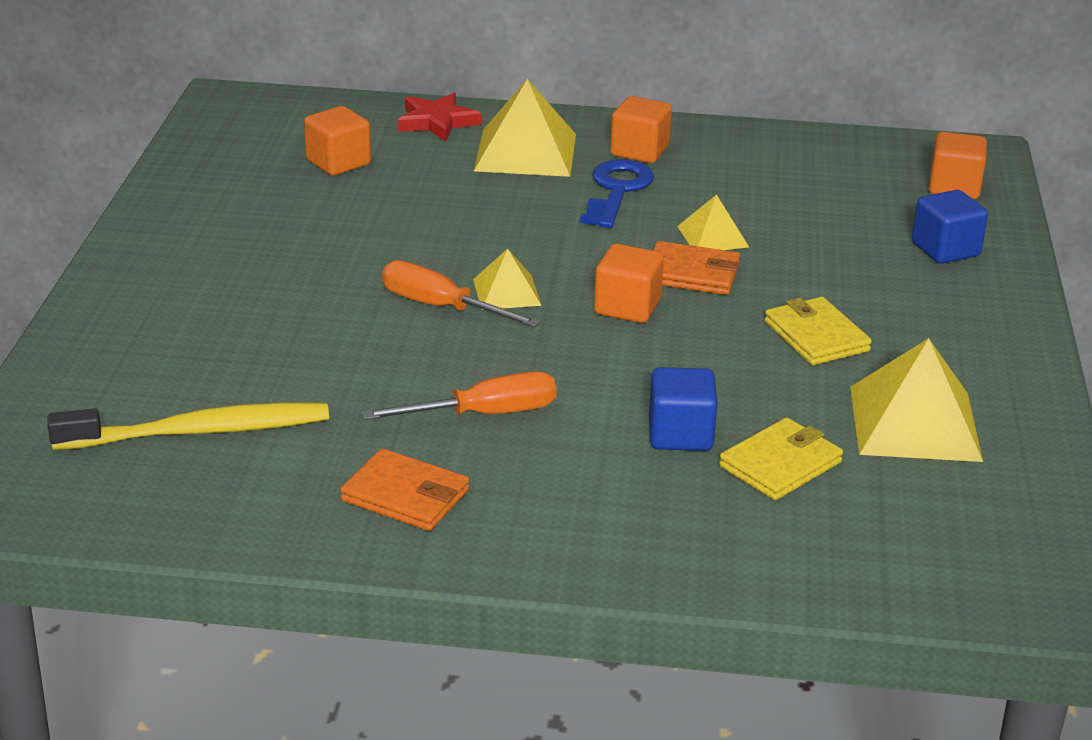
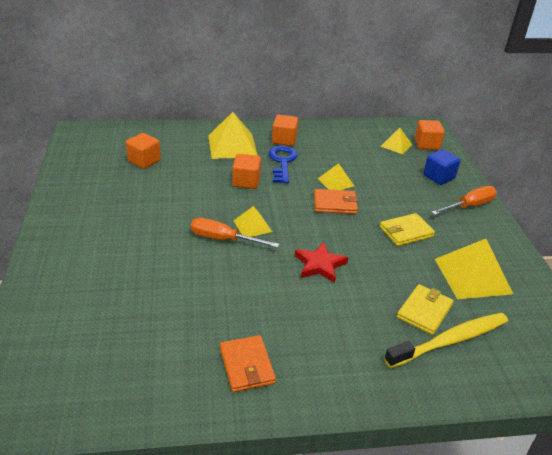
camera: 15 degrees left, 5 degrees up
(200, 431) = (120, 340): yellow toothbrush -> yellow toothbrush (450, 340)
(406, 495) = (247, 366): orange wallet -> orange wallet turned 60 degrees clockwise
(437, 122) = (185, 134): red star -> red star (320, 265)
(484, 414) = (268, 303): orange screwdriver -> orange screwdriver (469, 206)
(627, 307) = (313, 227): orange cube -> orange cube (246, 182)
(680, 434) = (369, 300): blue cube -> none
(816, 336) = (406, 232): yellow wallet -> yellow wallet turned 75 degrees counterclockwise
(882, 182) = (396, 145): none -> yellow pyramid

